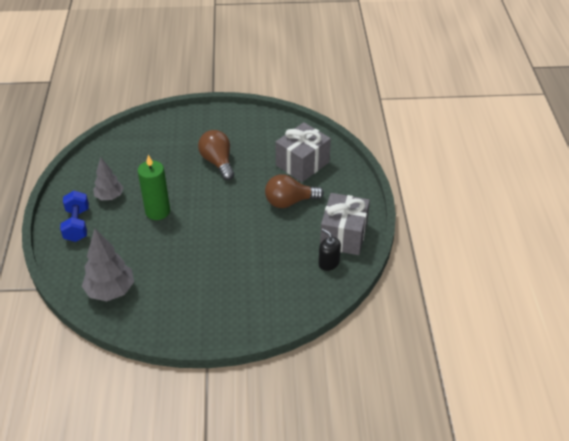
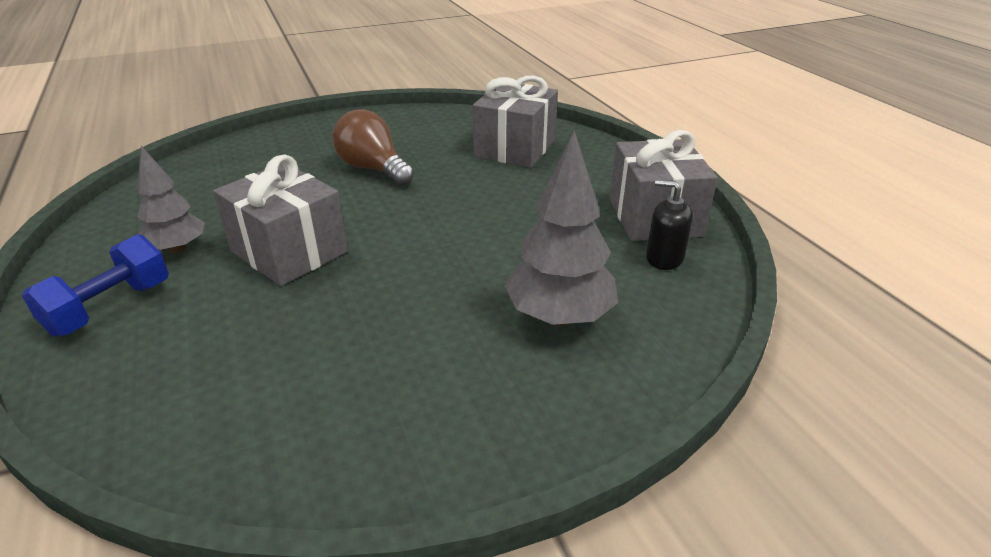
camera: 20 degrees left, 10 degrees down
(77, 225) = (110, 307): blue dumbbell -> blue dumbbell turned 60 degrees clockwise
(111, 291) = (227, 418): grey tree -> grey tree (560, 317)
(157, 211) = (289, 251): green candle -> grey gift
(289, 202) = (529, 193): brown light bulb -> none

